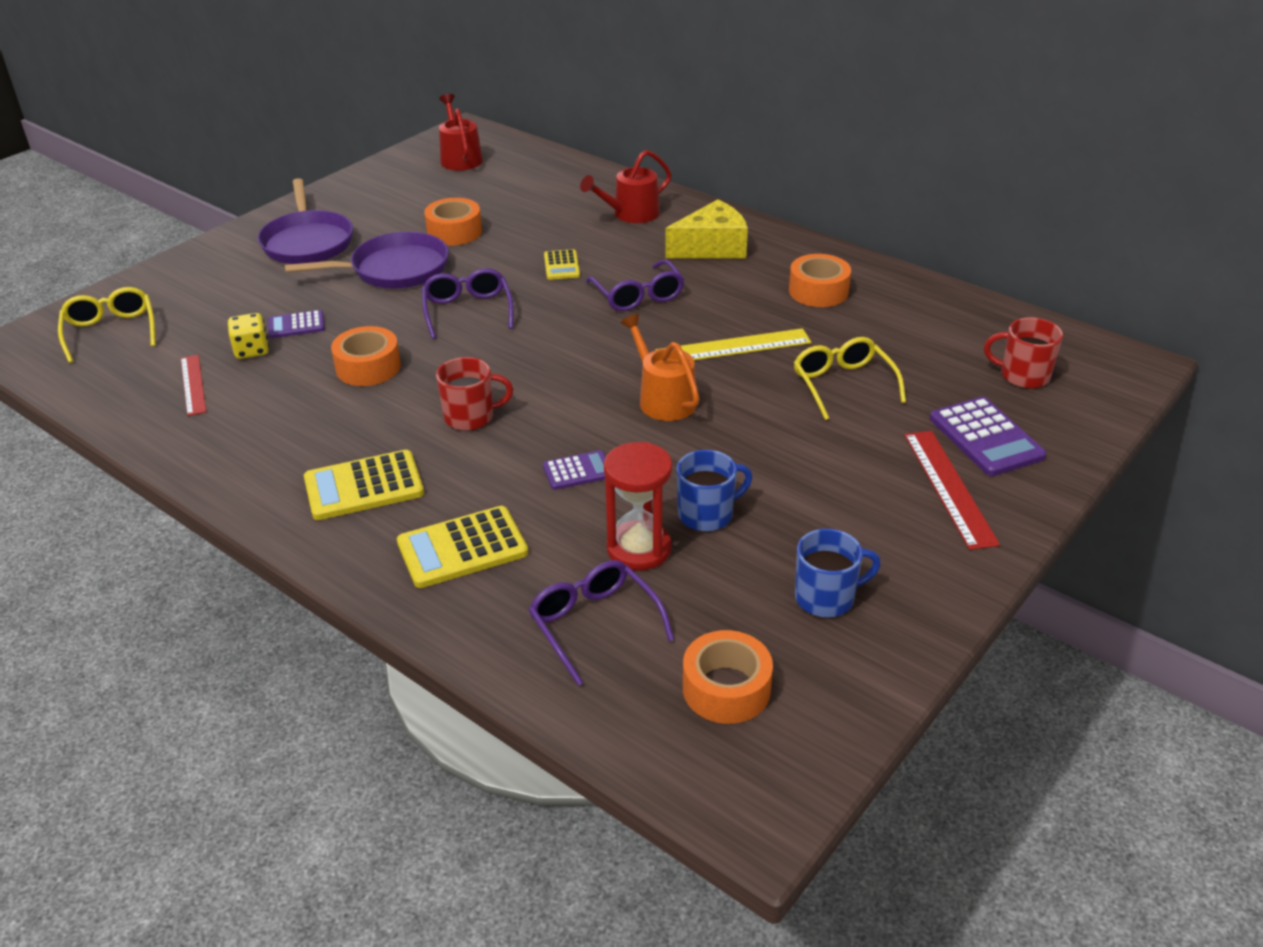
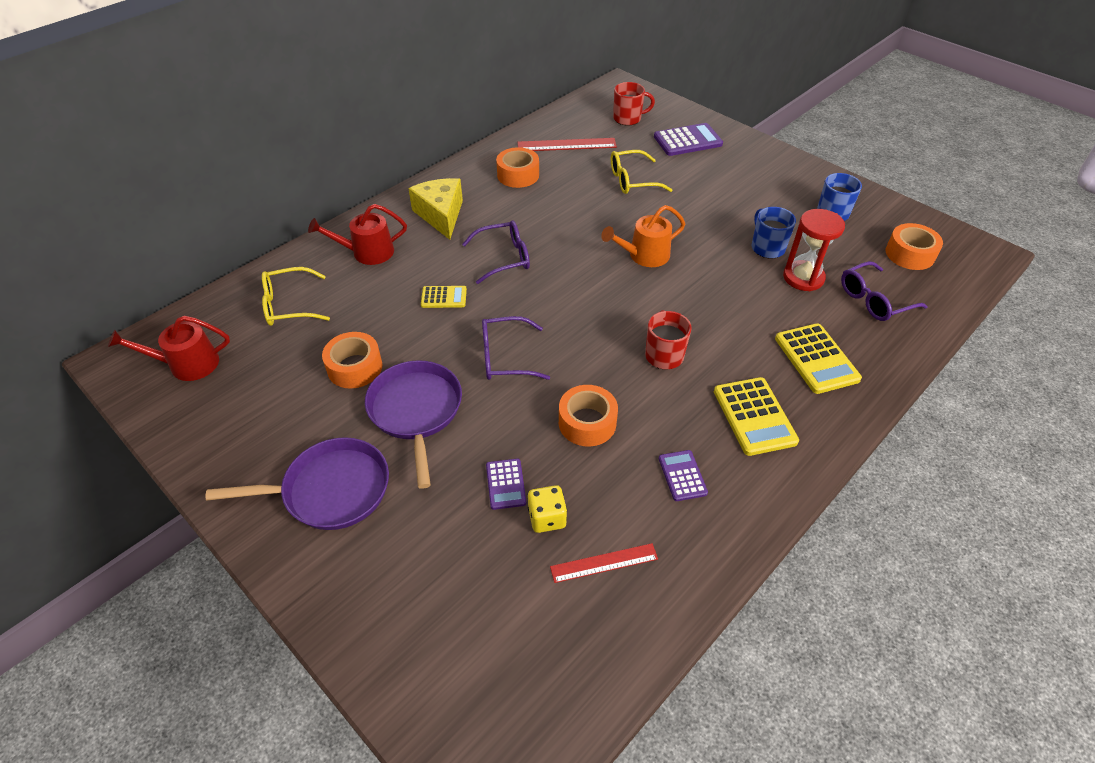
camera: 85 degrees left, 10 degrees up
(111, 331) = (485, 671): yellow glasses -> yellow glasses (289, 305)
(578, 471) = (728, 300): purple calculator -> purple calculator (682, 476)
(631, 214) = (367, 252): red watering can -> red watering can turned 105 degrees clockwise
(733, 347) = (583, 219): yellow ruler -> none
(949, 487) = (733, 159): red ruler -> red ruler (566, 145)
(1023, 376) = (628, 118): red mug -> red mug turned 120 degrees counterclockwise

